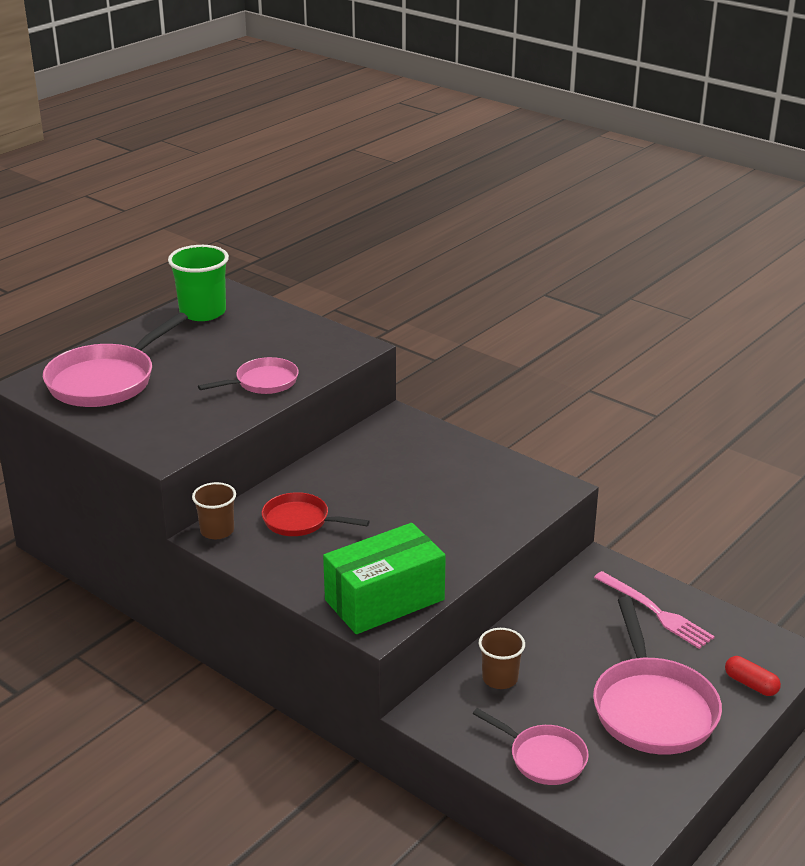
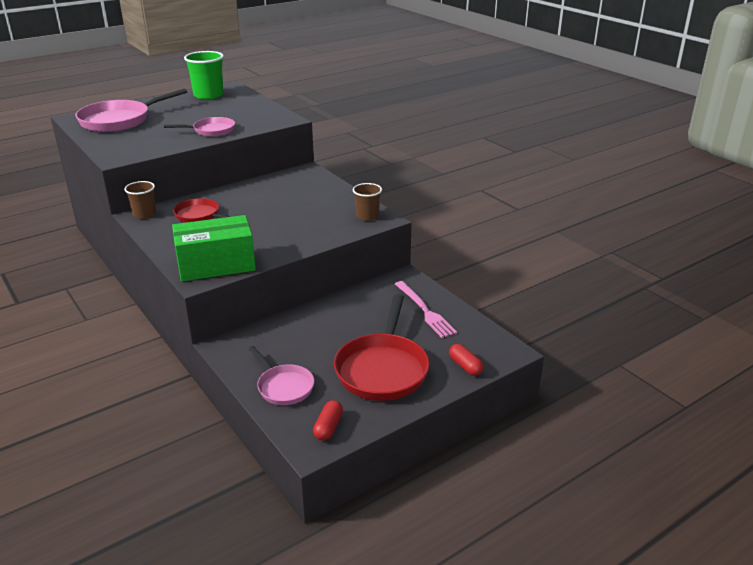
camera: 15 degrees right, 0 degrees up
(500, 678) = (289, 333): brown cup -> brown cup (367, 216)
(634, 802) = (328, 427): none -> red capsule
(652, 708) = (382, 369): pink pan -> red pan

